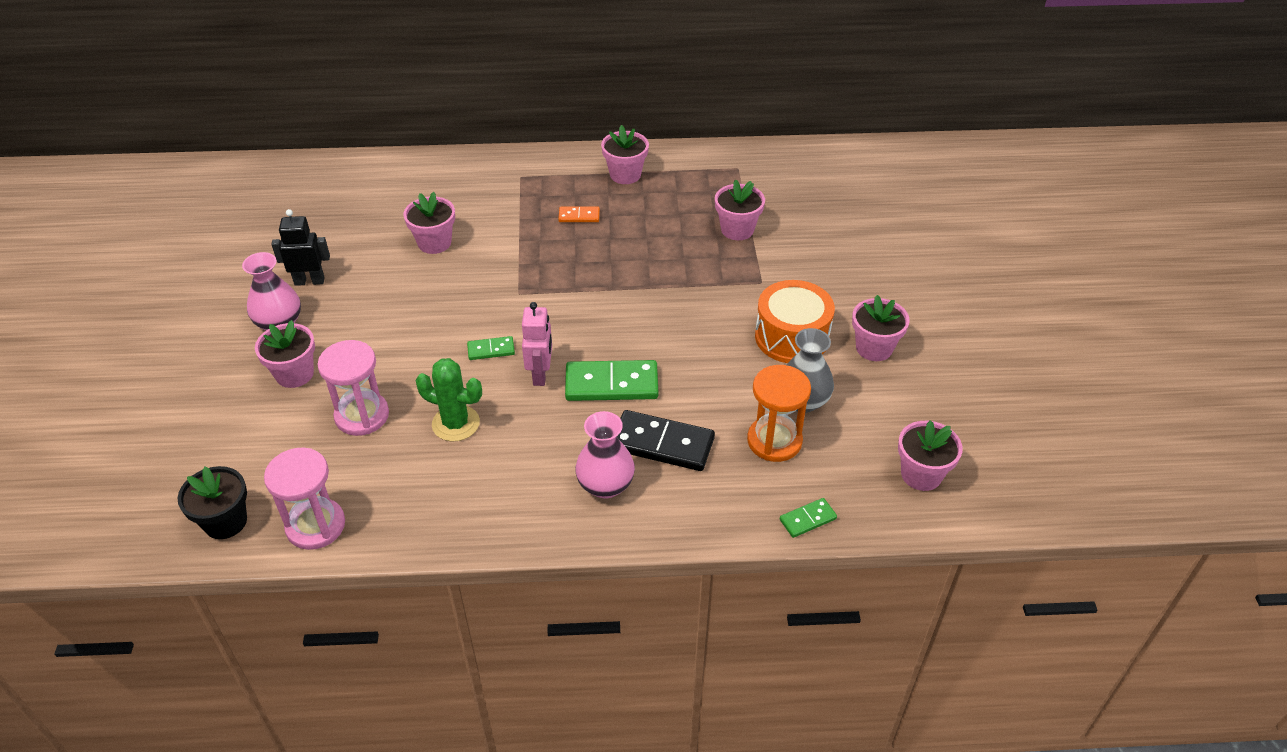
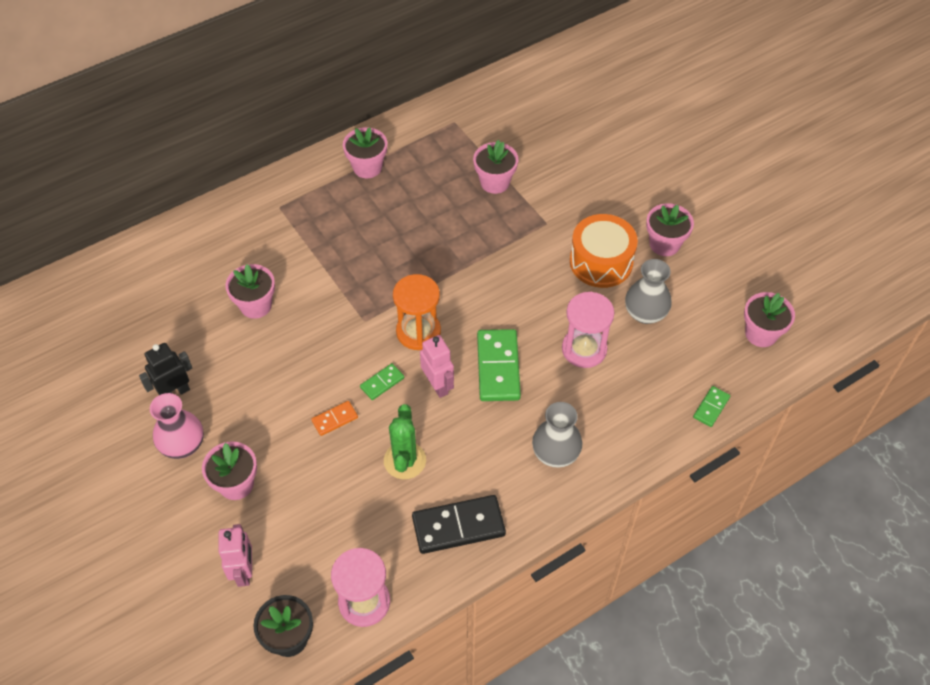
camera: 30 degrees left, 10 degrees up
(238, 447) = (244, 571): none -> pink robot
(362, 415) = (324, 492): pink hourglass -> pink hourglass (584, 349)
(456, 423) = (405, 460): green cactus -> green cactus turned 75 degrees counterclockwise
(579, 216) = (359, 225): orange domino -> orange domino (335, 419)
(605, 485) = (555, 453): pink vase -> grey vase
(611, 384) = (498, 367): green domino -> green domino turned 60 degrees counterclockwise
(662, 443) = (571, 398): black domino -> black domino (458, 526)
(774, 441) = (647, 356): orange hourglass -> orange hourglass (418, 332)

